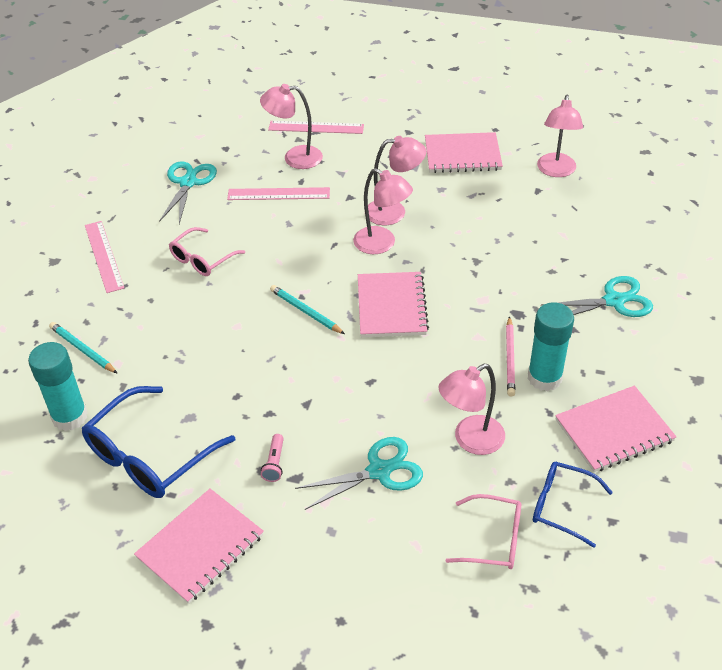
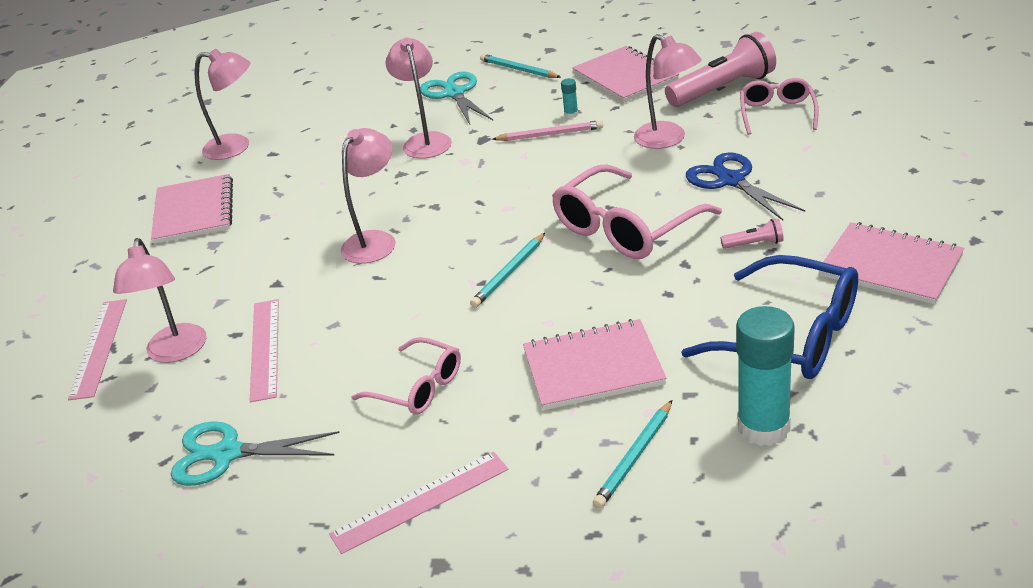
camera: 95 degrees left, 10 degrees down
(335, 386) = (626, 228): none -> pink glasses
(379, 471) = (731, 180): turquoise scissors -> blue scissors
(391, 306) = (487, 214): pink notebook -> pink notebook (593, 368)
(394, 212) = (309, 243): pink lamp -> pink lamp (425, 141)
(544, 378) = (571, 114): turquoise glue stick -> turquoise glue stick, size x0.40
(562, 506) = (723, 89): blue glasses -> pink flashlight
(654, 350) = (518, 70): none -> turquoise pencil

